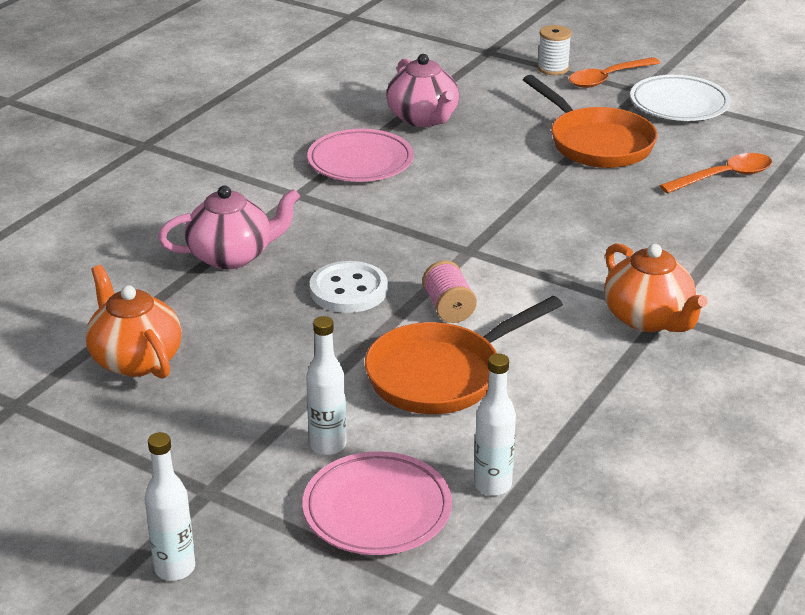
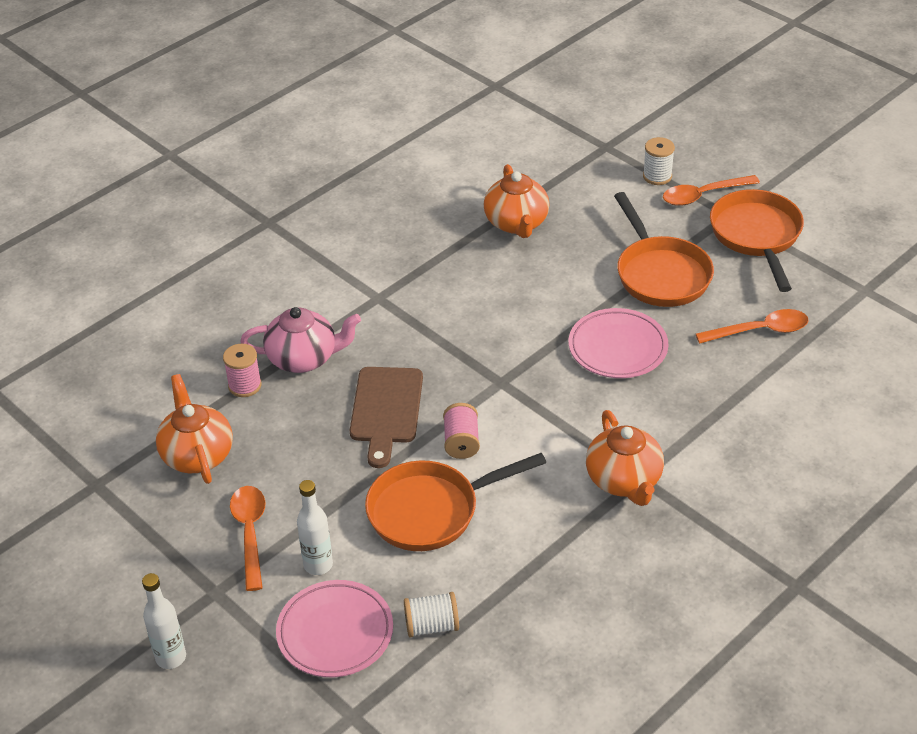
camera: 15 degrees right, 10 degrees up
(170, 288) = (245, 385): none -> pink spool
(230, 426) = (250, 533): none -> orange spoon
(348, 290) = (386, 410): white button -> brown cutting board
(360, 162) = (444, 267): pink plate -> pink plate (617, 348)
(423, 118) = (516, 223): pink teapot -> orange teapot
(492, 485) = (431, 626): white bottle -> white spool
(679, 104) = (757, 236): white plate -> orange pan

